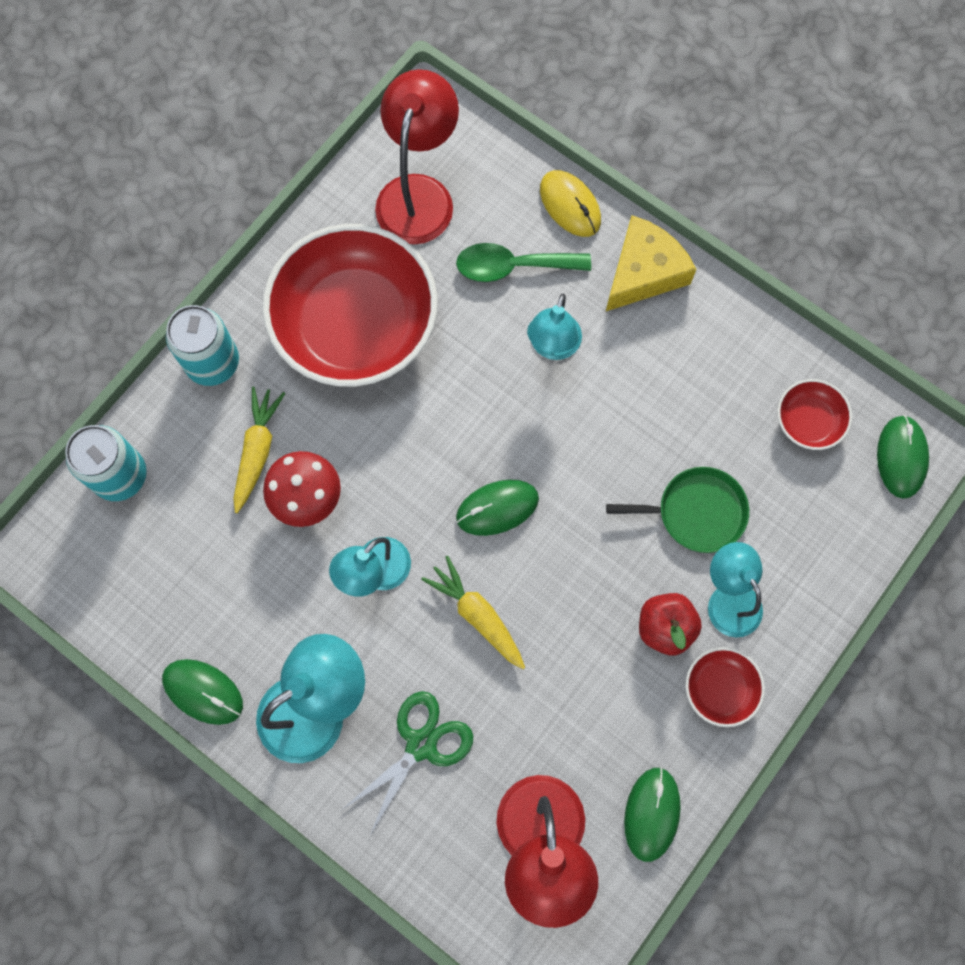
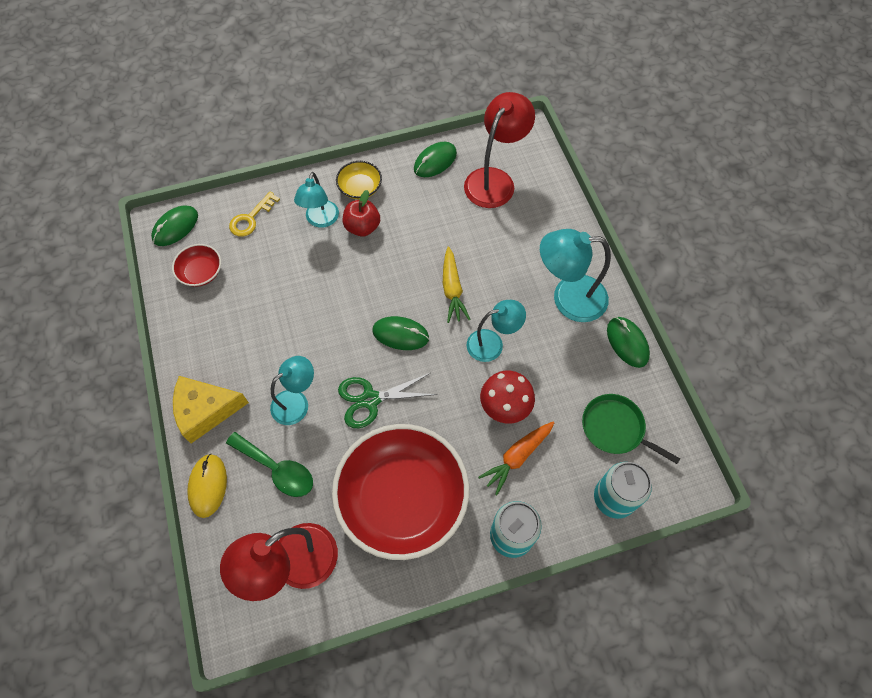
camera: 145 degrees left, 10 degrees down
(257, 450) = (517, 457): yellow carrot -> orange carrot
(421, 745) = (524, 250): green scissors -> green scissors (370, 399)
(696, 512) = (299, 267): green pan -> green pan (615, 428)
(720, 689) = (360, 188): red bowl -> yellow bowl
(820, 537) = (251, 218): none -> yellow key

